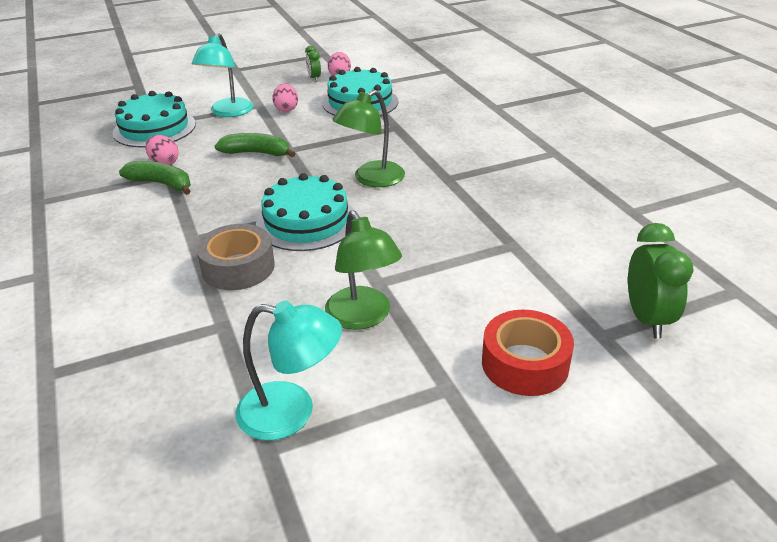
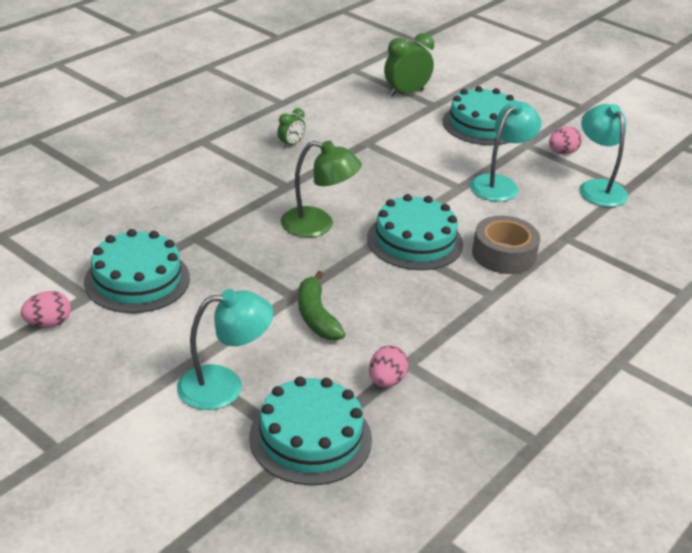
camera: 120 degrees left, 0 degrees up
(161, 184) = (428, 360): green banana -> none
(286, 109) = (187, 335): pink egg -> pink egg (562, 152)
(314, 78) = (67, 345): green clock -> green clock (291, 144)
(363, 317) = (500, 184): green lamp -> turquoise lamp
(525, 363) = (482, 124): red tape -> turquoise cake

